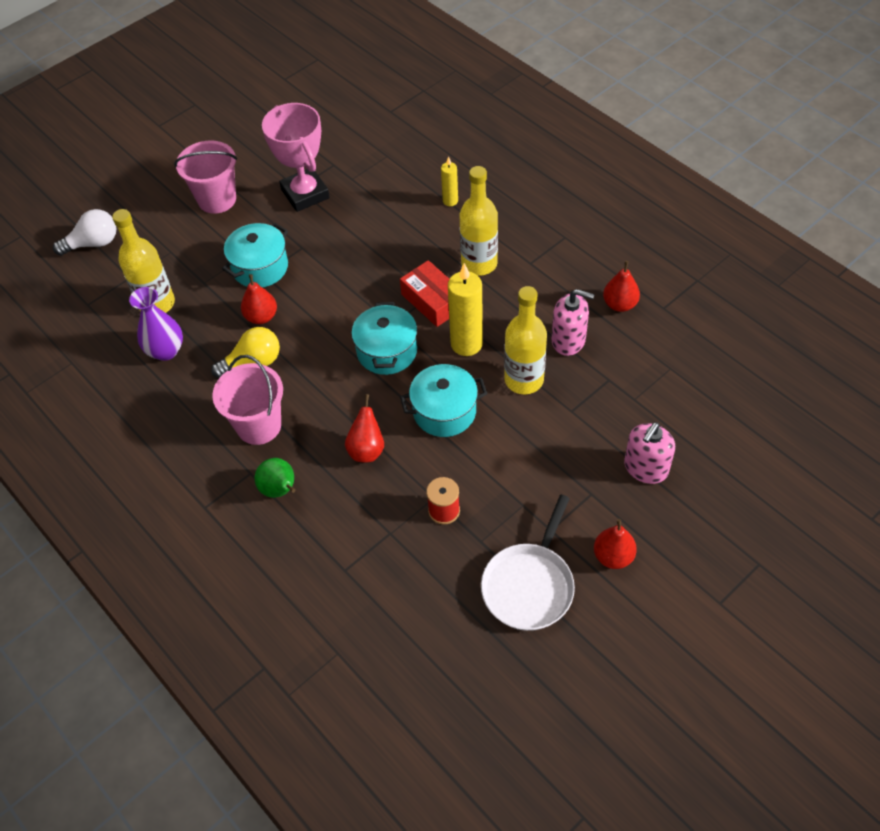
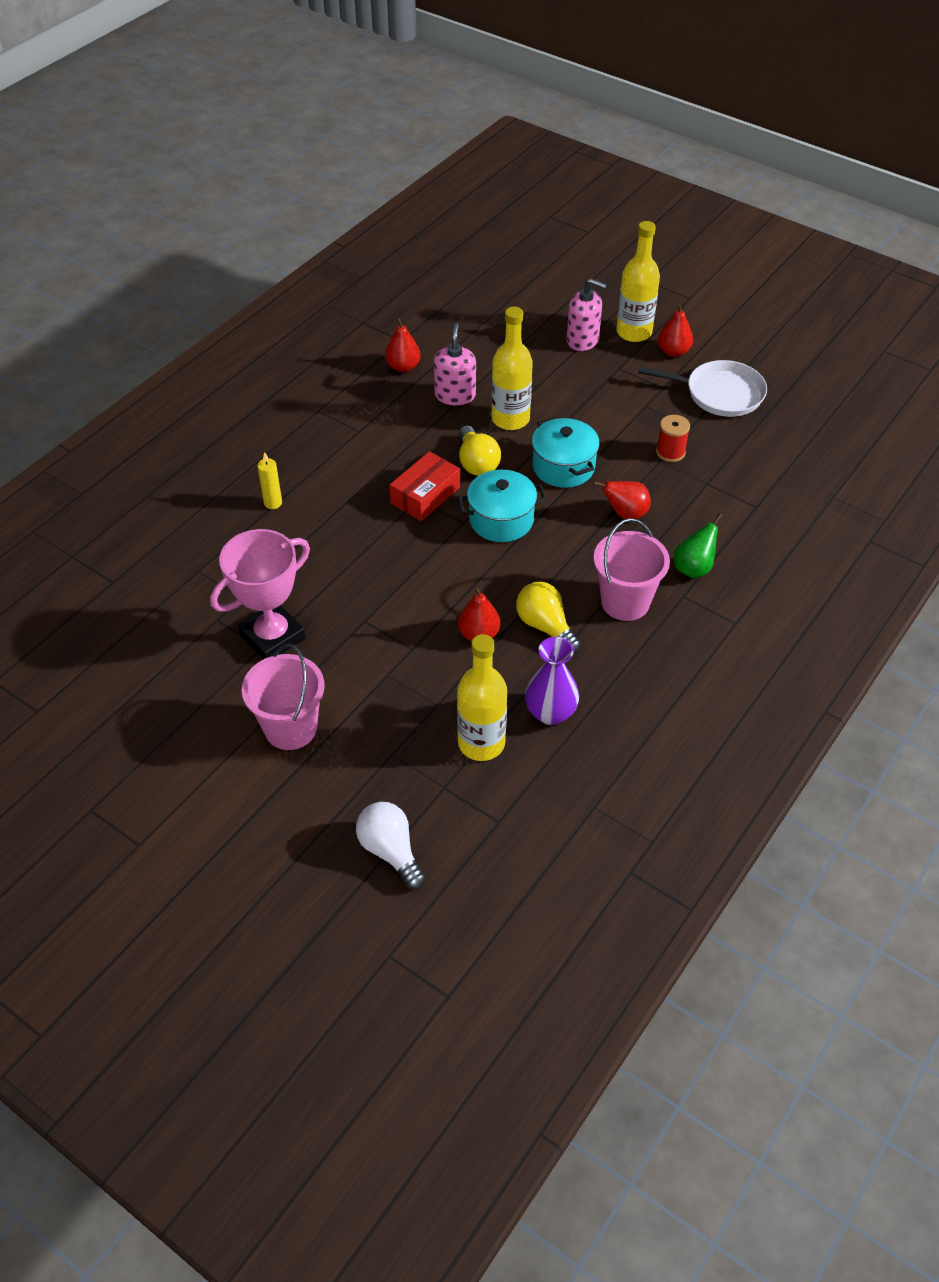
camera: 105 degrees left, 5 degrees down
(260, 267) = (403, 653): turquoise pot -> none
(466, 344) = (477, 463): yellow candle -> yellow light bulb
(479, 263) = (366, 468): yellow bottle -> yellow bottle (634, 332)

